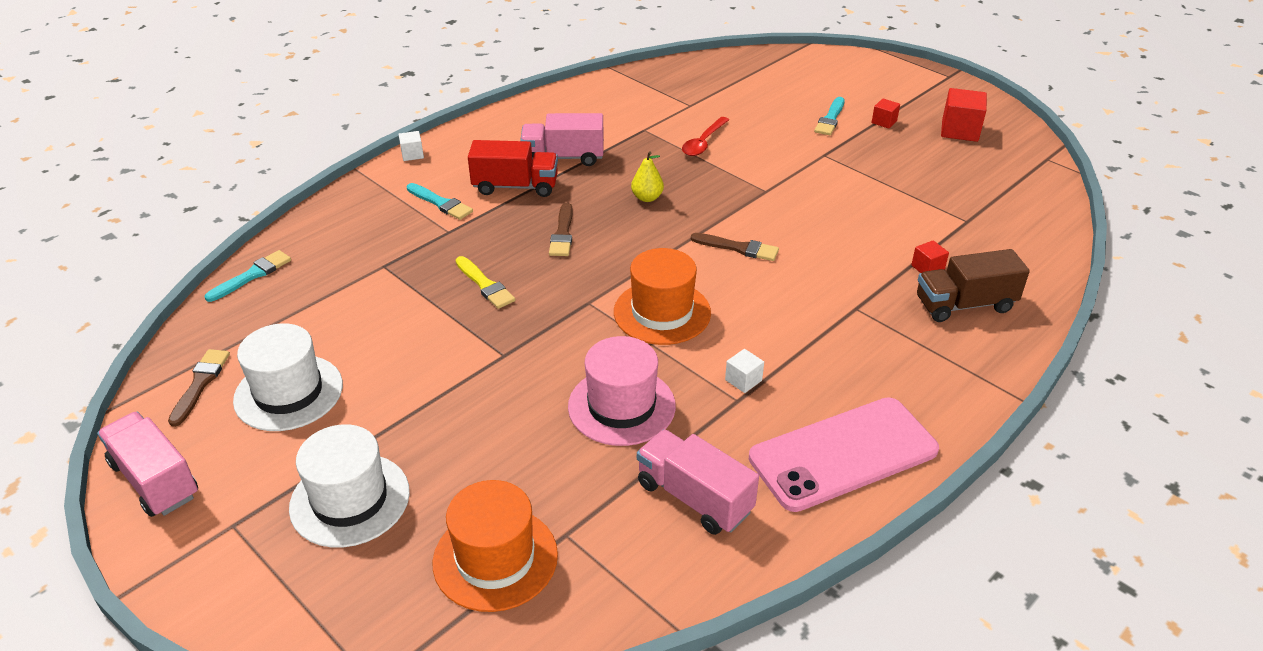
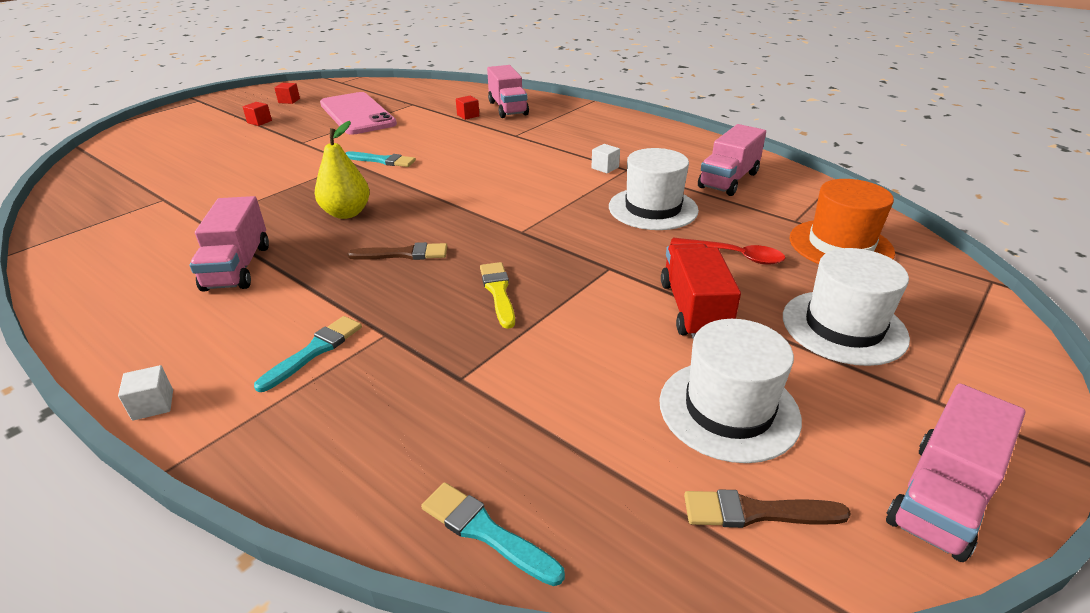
camera: 95 degrees left, 5 degrees down
(485, 285) = (498, 292): yellow brush -> yellow brush turned 60 degrees counterclockwise
(515, 186) = (293, 295): red truck -> red truck (693, 309)
(621, 406) = (653, 208): pink hat -> white hat
(647, 198) = (346, 213): yellow pear -> yellow pear, size x1.52
(662, 312) = (531, 198): orange hat -> none
(703, 142) = (250, 190): red spoon -> red spoon (734, 256)
(738, 248) = (439, 172): brown brush -> none
(830, 119) = (241, 139): turquoise brush -> turquoise brush (382, 160)
(843, 454) = (662, 140): pink phone -> pink phone (357, 114)
(959, 130) = (289, 101): red cube -> red cube, size x0.54
(964, 305) = (508, 108): brown truck -> pink truck

